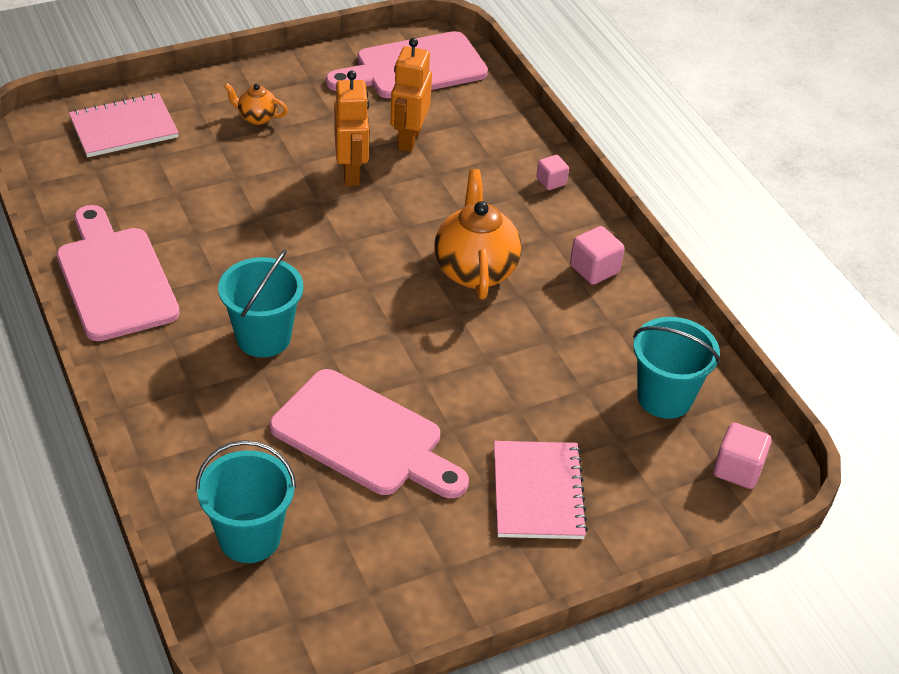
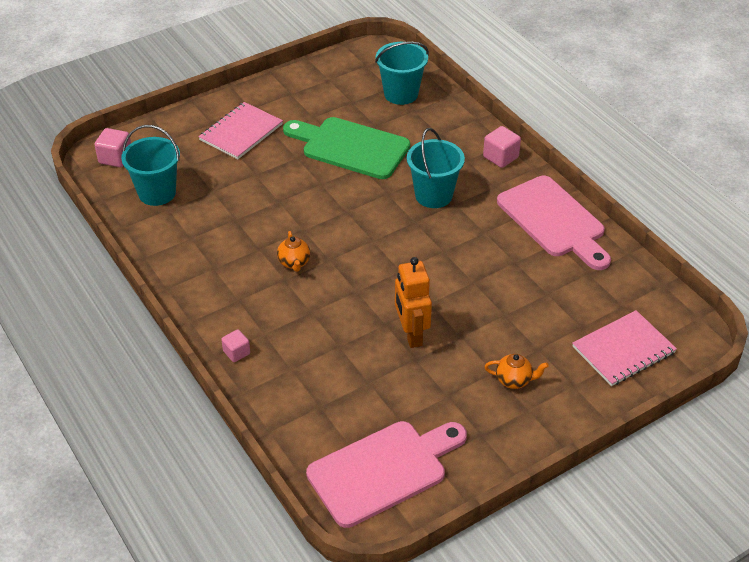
camera: 175 degrees right, 0 degrees up
(364, 437) = (350, 147): pink cutting board -> green cutting board
(408, 139) = (370, 378): orange robot -> none
(475, 270) = (294, 263): orange teapot -> orange teapot, size x0.50
(537, 492) = (241, 132): pink notebook -> pink notebook turned 45 degrees clockwise
(594, 269) = (201, 277): pink cube -> pink cube (500, 157)

